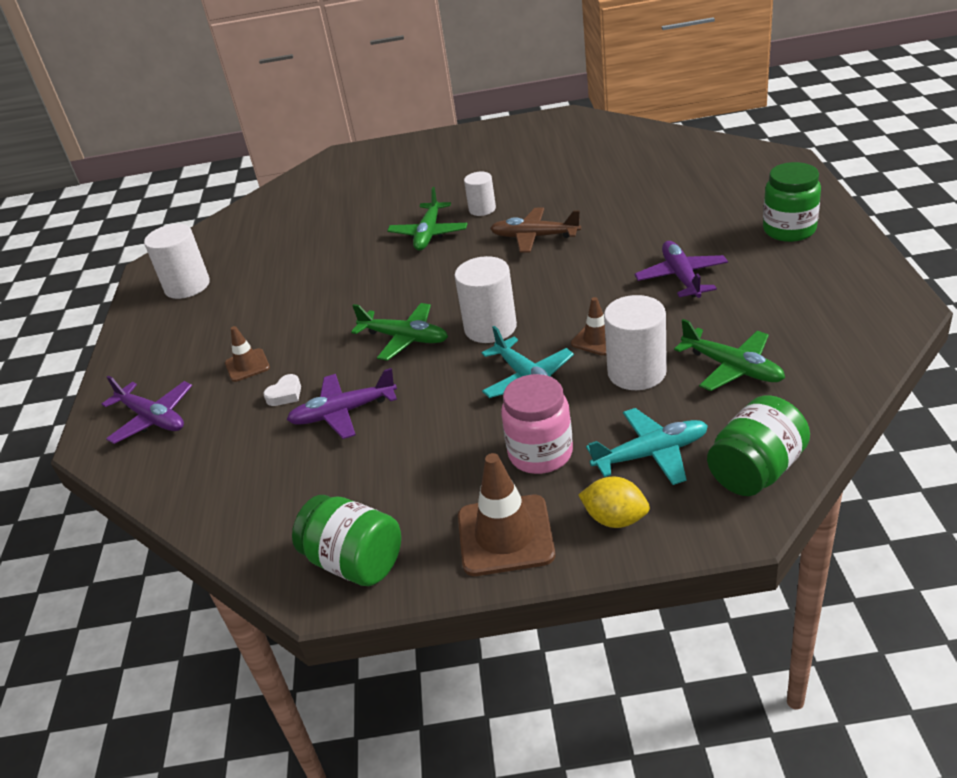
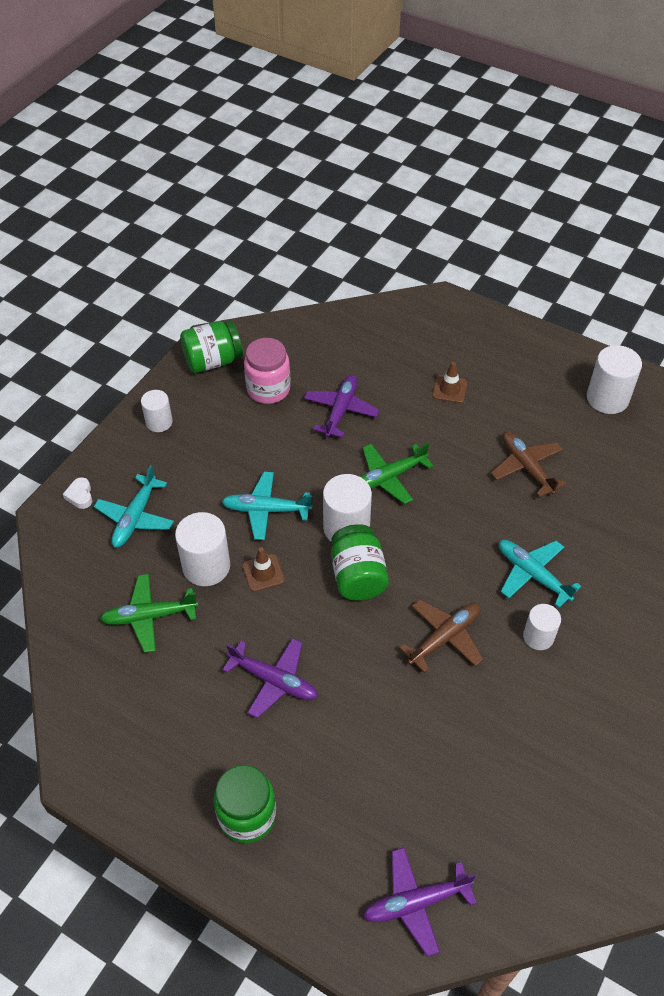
camera: 120 degrees right, 15 degrees up
(152, 418) = (438, 329): purple plane -> purple plane (416, 902)
(285, 394) = (392, 393): white heart -> white heart (80, 495)
(314, 283) = (526, 467): none -> brown plane
(429, 233) = (532, 574): green plane -> turquoise plane
(505, 535) = (159, 422): brown traffic cone -> white cylinder
(540, 453) = (196, 472): pink jar -> pink jar (268, 389)
(615, 519) = (114, 469): yellow lemon -> none
(756, 471) = (67, 551): green jar -> green jar (358, 576)

